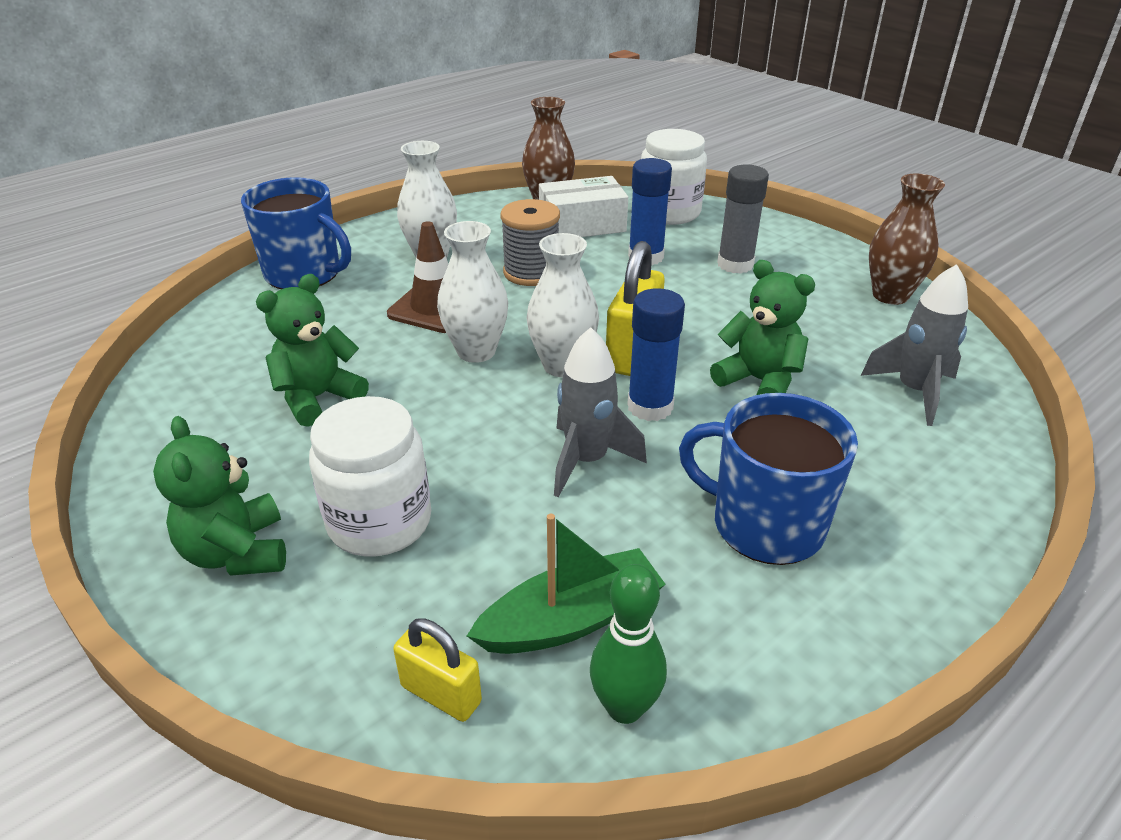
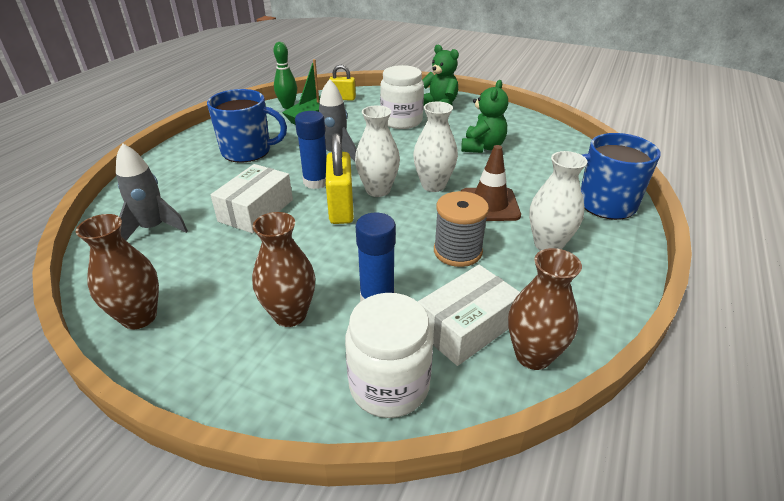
camera: 155 degrees right, 0 degrees up
(735, 264) = (290, 315): grey glue stick -> brown vase
(759, 381) = (256, 210): green teddy bear -> white box

